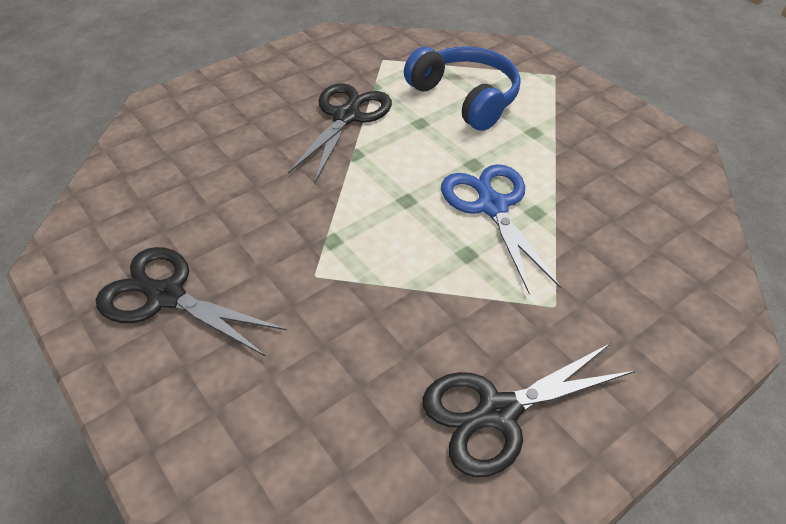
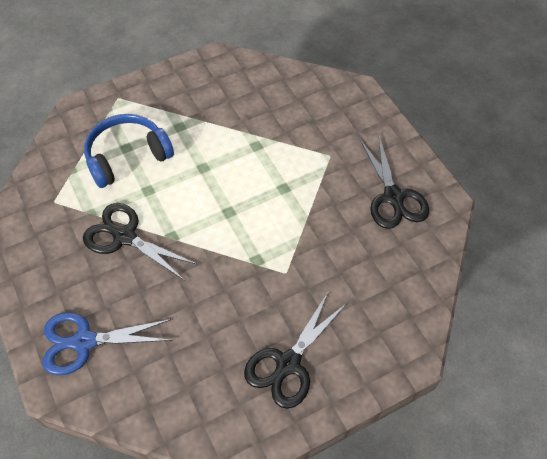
camera: 80 degrees left, 10 degrees up
(492, 206) = (246, 166): blue scissors -> blue scissors (84, 341)

